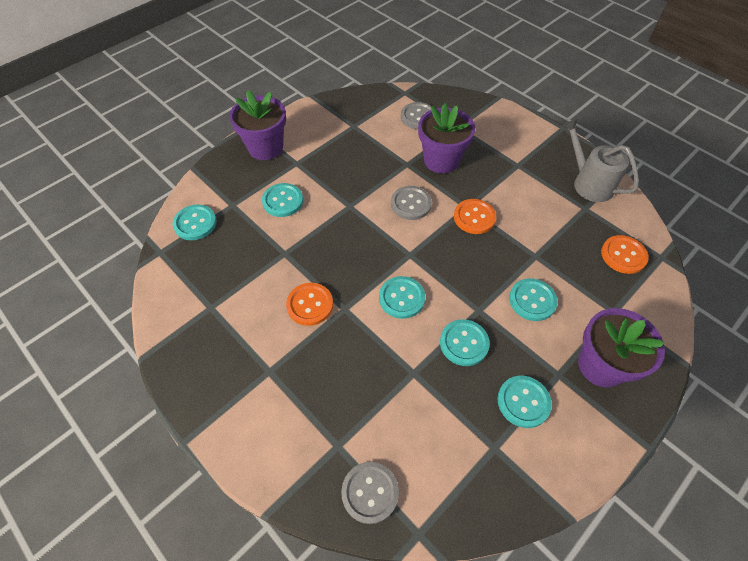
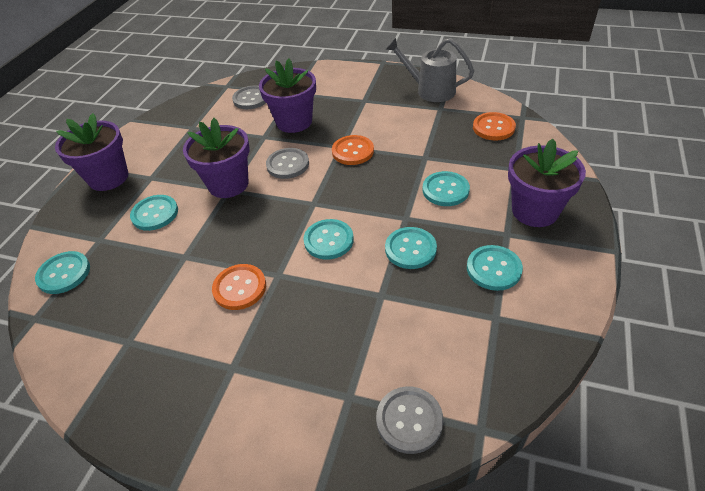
camera: 25 degrees left, 10 degrees down
(352, 200) = (228, 184): none -> purple flower pot

